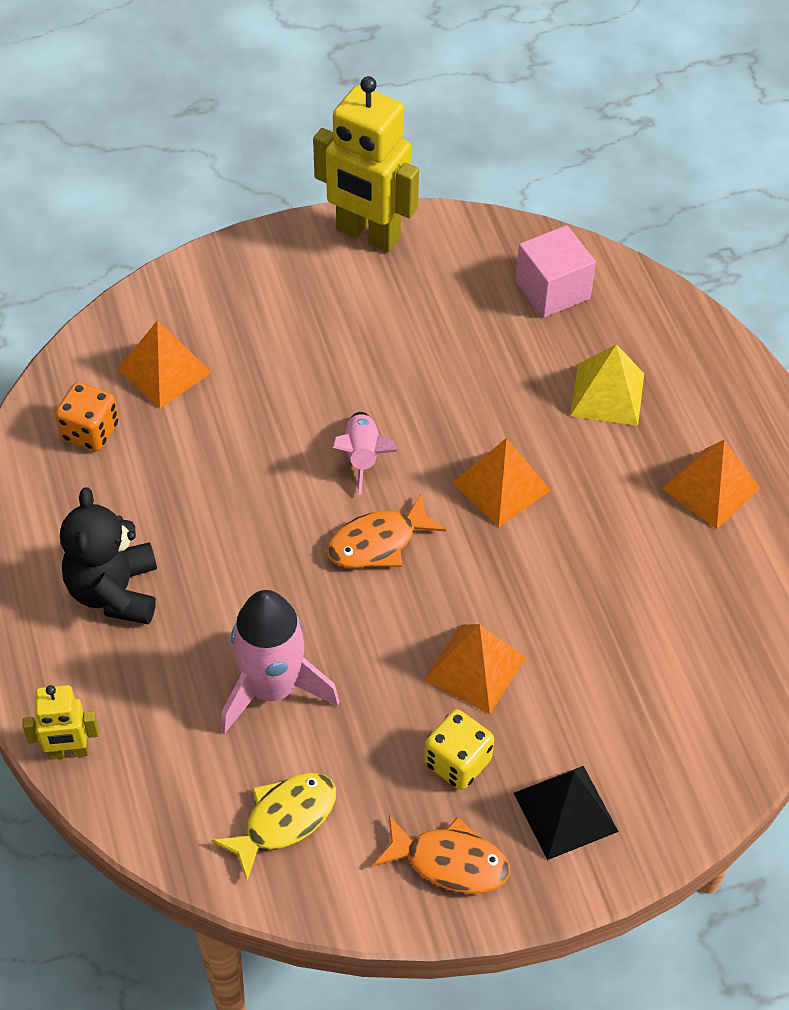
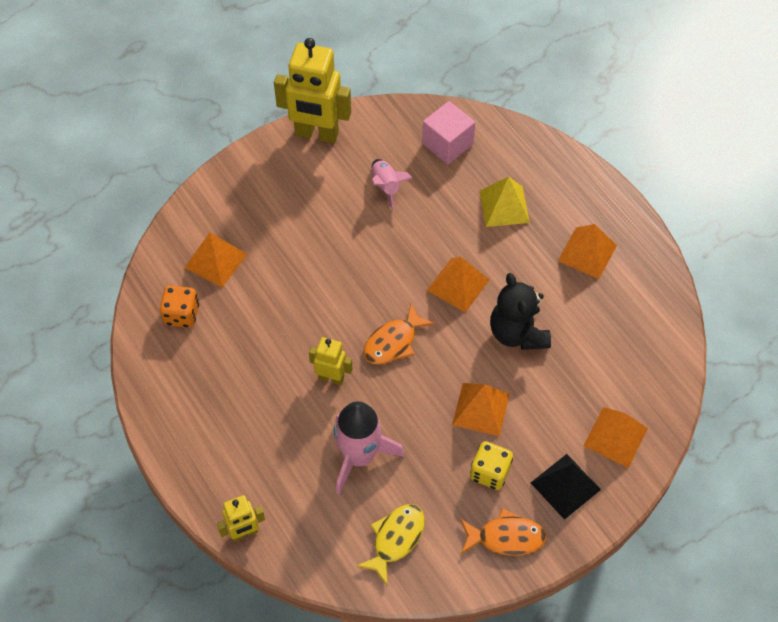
camera: 15 degrees left, 5 degrees up
(114, 591) = (236, 419): black teddy bear -> black teddy bear (517, 333)
(271, 569) = (331, 378): none -> yellow robot
(362, 457) = (364, 287): pink rocket -> pink rocket (386, 186)
(666, 761) = (615, 437): none -> orange pyramid

